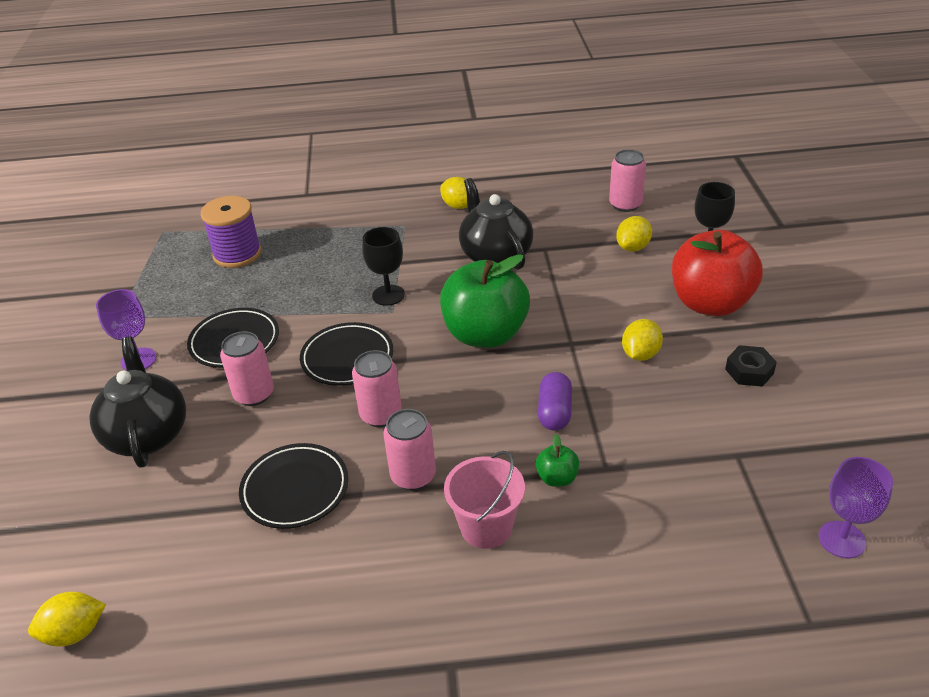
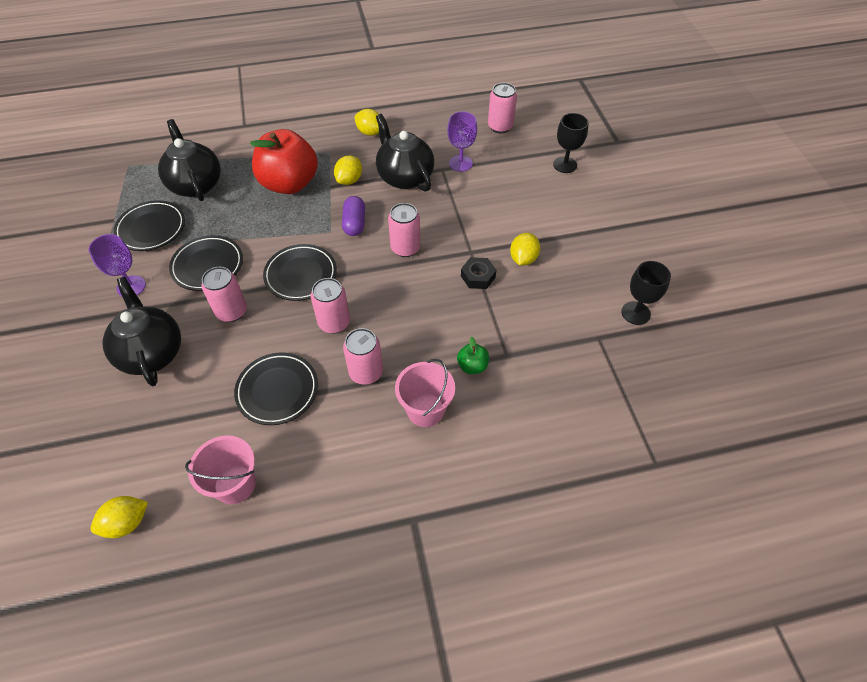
camera: 10 degrees left, 15 degrees up
(175, 299) = (151, 229): none -> black plate
(220, 598) = (235, 484): none -> pink bucket
(237, 254) = (196, 184): purple spool -> black teapot
(388, 295) = (325, 217): black goblet -> black goblet (635, 313)
(485, 334) = (405, 248): green apple -> pink can
(554, 412) = (465, 311): purple capsule -> purple capsule (354, 223)
(633, 247) = (509, 165): yellow lemon -> yellow lemon (349, 180)
(710, 303) = (570, 212): red apple -> red apple (289, 184)
(749, 371) = (602, 268): black nut -> black nut (478, 276)
(842, 539) = (673, 398): purple goblet -> purple goblet (460, 163)

